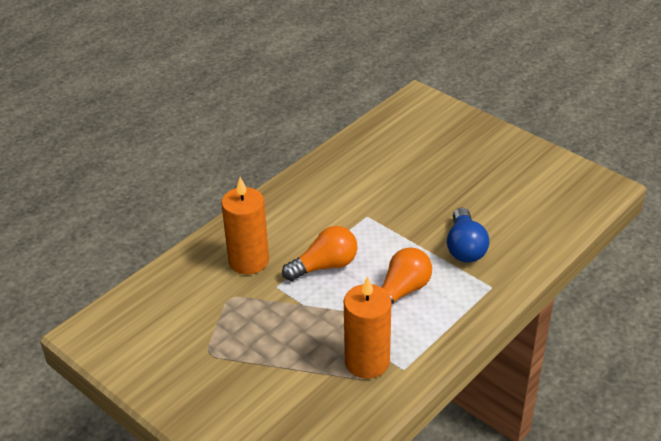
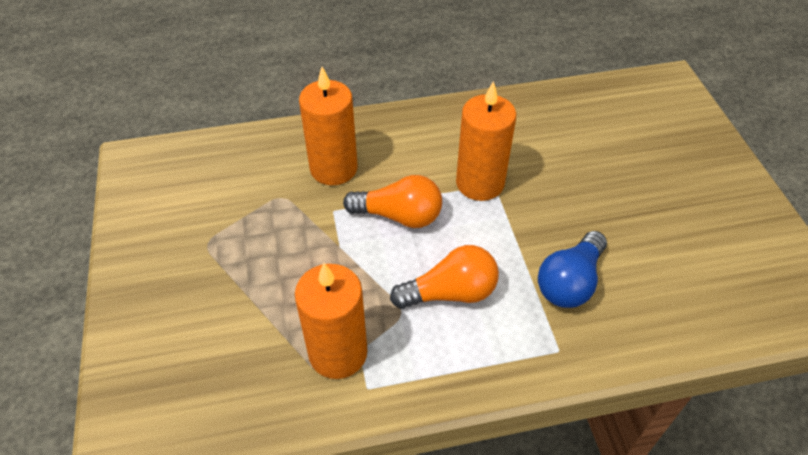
camera: 35 degrees right, 10 degrees up
(357, 220) = (480, 183): none -> orange candle

